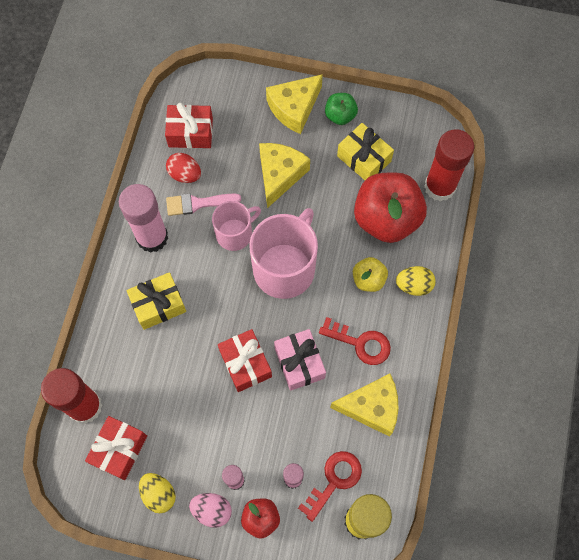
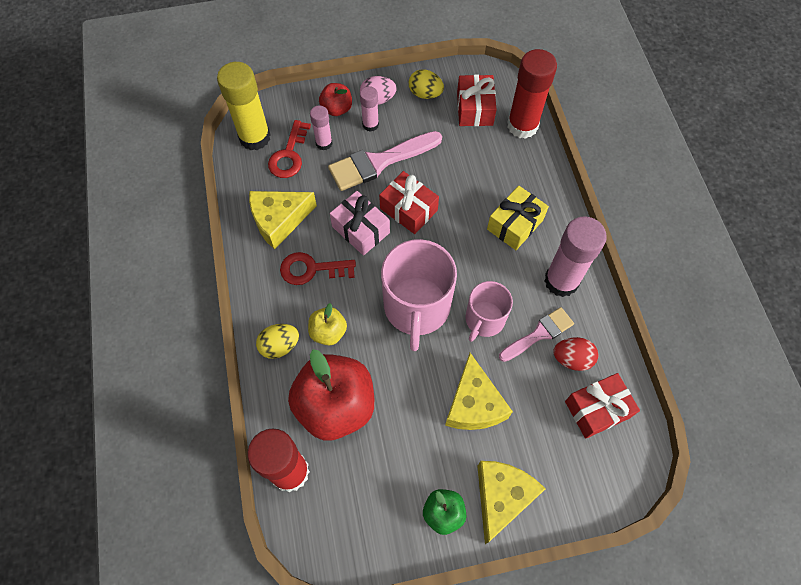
camera: 155 degrees right, 5 degrees down
(247, 429) = (379, 162): none -> pink brush
(364, 158) = (390, 468): yellow gift -> none

